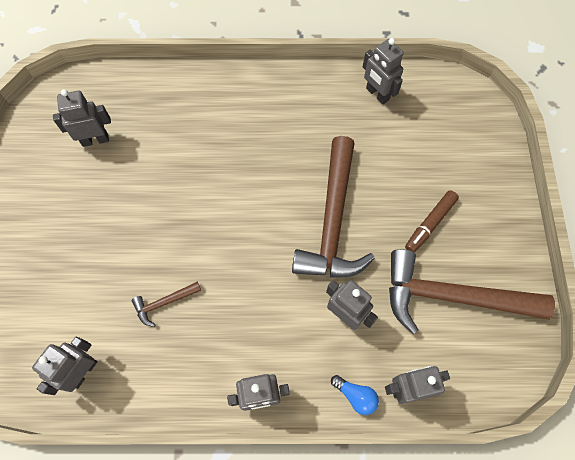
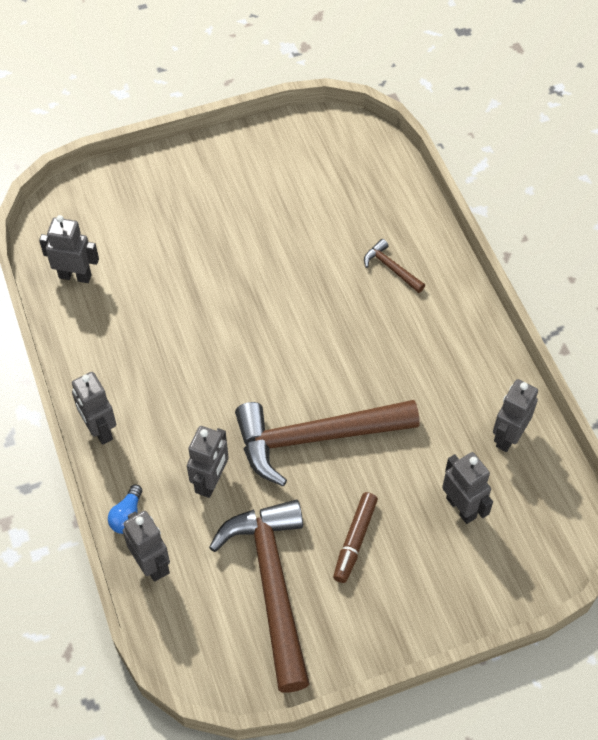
camera: 70 degrees right, 10 degrees down
(95, 140) = (316, 188): grey robot -> grey robot (461, 507)
(164, 303) = (163, 315): brown hammer -> brown hammer (391, 268)
(430, 224) = (354, 540): brown marker -> brown marker turned 90 degrees counterclockwise

